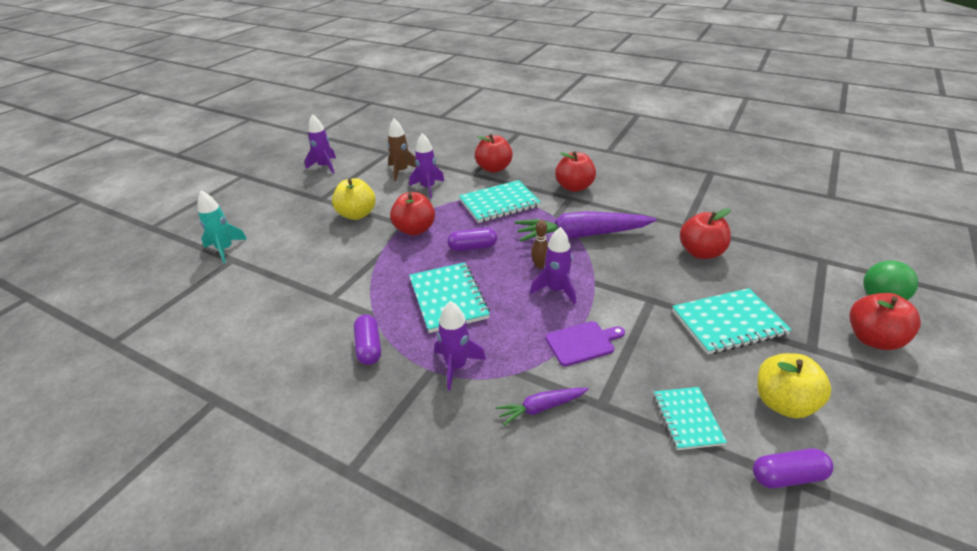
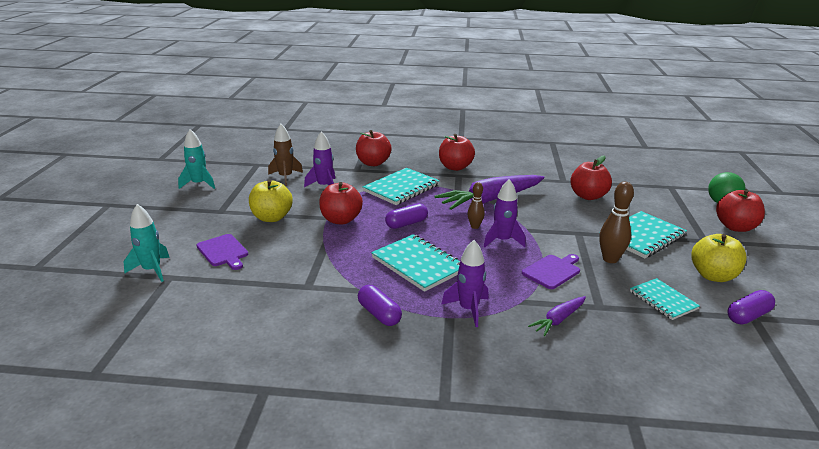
camera: 25 degrees left, 10 degrees down
(291, 243) = (223, 251): none -> purple cutting board
(325, 166) = (199, 184): purple rocket -> turquoise rocket
(663, 344) = (610, 259): none -> brown bowling pin

